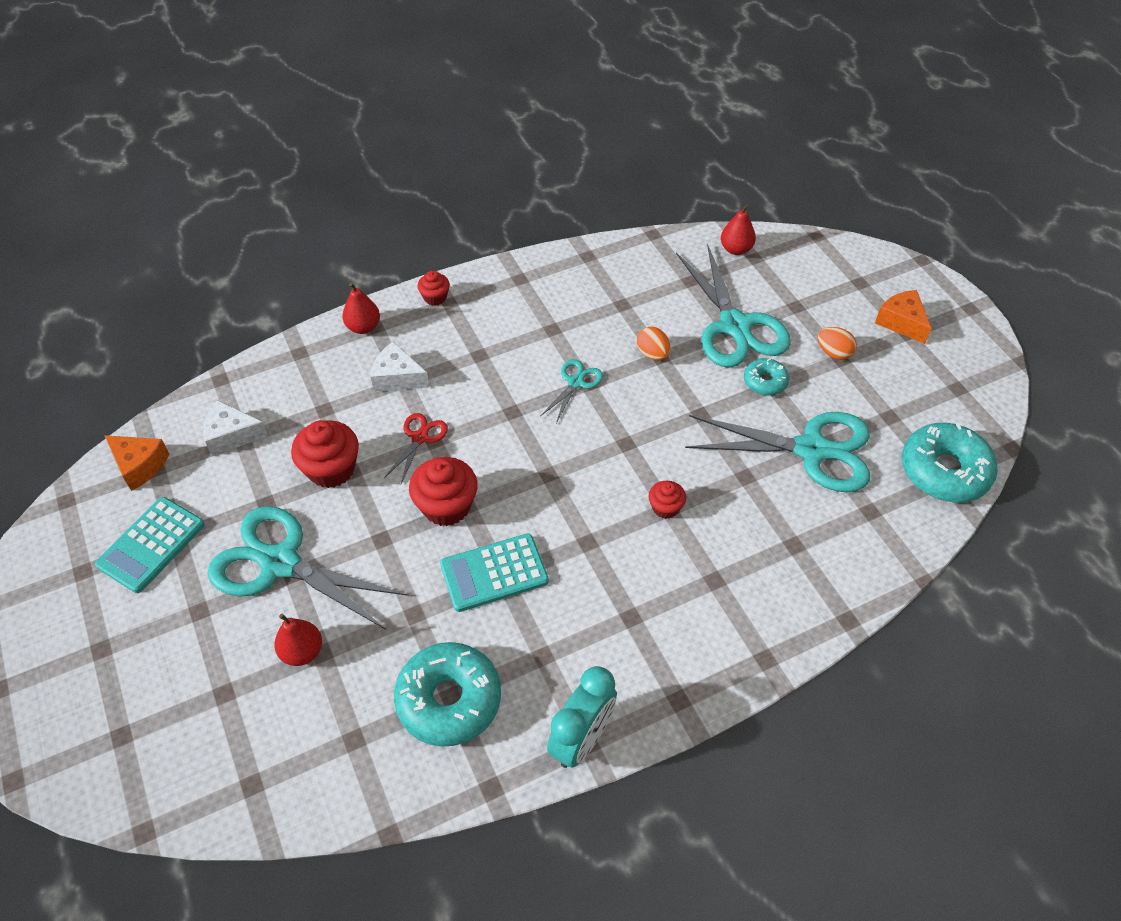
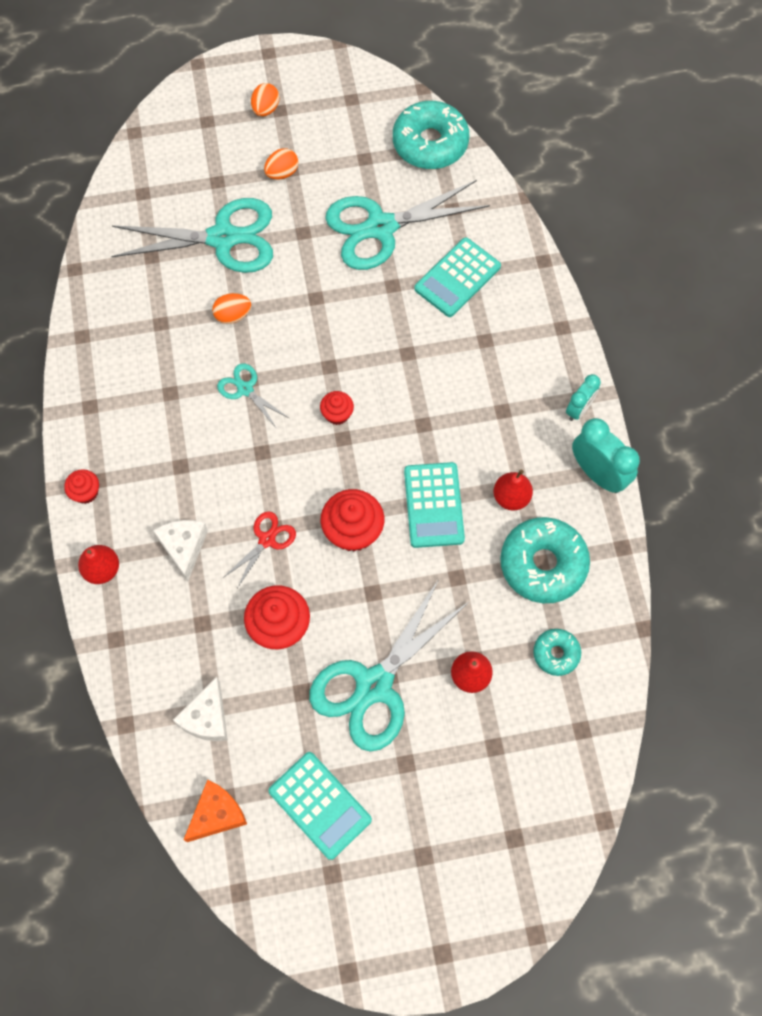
camera: 75 degrees left, 15 degrees up
(397, 377) = (184, 547): white cheese -> white cheese turned 135 degrees clockwise
(420, 438) = (267, 540): red scissors -> red scissors turned 90 degrees clockwise
(661, 700) = (579, 409): none -> turquoise clock
(665, 508) = (406, 355): red cupcake -> red cupcake (337, 414)
(736, 249) = (125, 205): red pear -> red pear (511, 497)
(765, 382) = (296, 236): turquoise donut -> turquoise donut (556, 654)
(783, 535) = (457, 278): none -> turquoise calculator
(811, 450) = (380, 227): turquoise scissors -> turquoise scissors turned 135 degrees counterclockwise
(901, 322) = (266, 109): orange cheese -> orange egg

